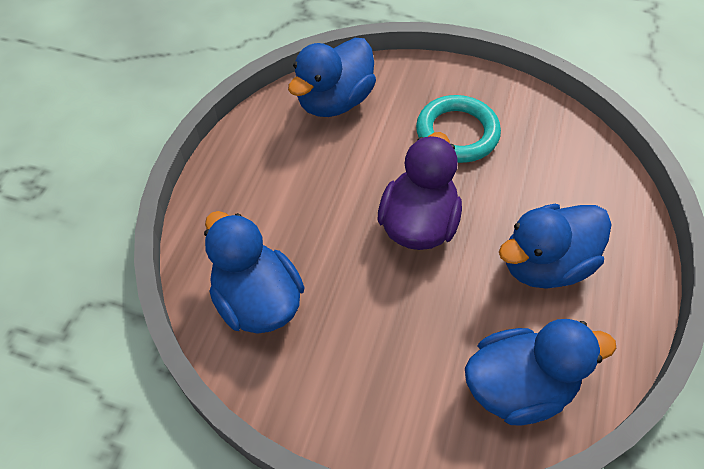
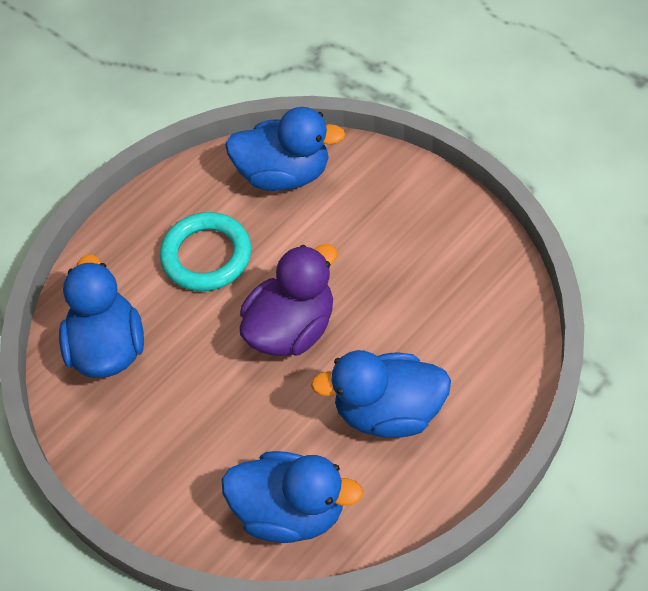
camera: 30 degrees right, 0 degrees up
(334, 101) = (284, 174): blue duck -> blue duck turned 150 degrees counterclockwise
(457, 133) = (387, 249): turquoise ring -> turquoise ring (206, 256)

